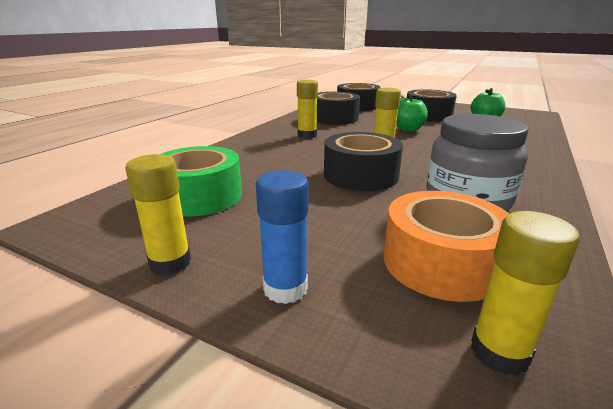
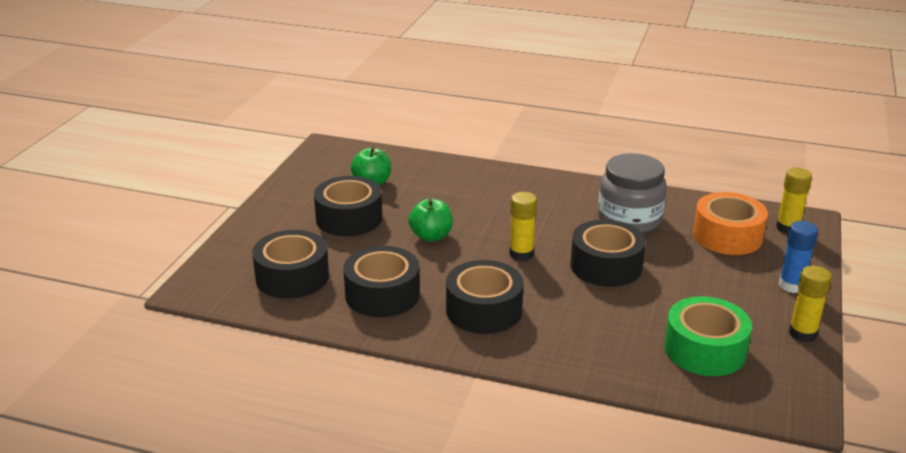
camera: 100 degrees left, 5 degrees up
(307, 135) = (484, 310): yellow glue stick -> black tape

